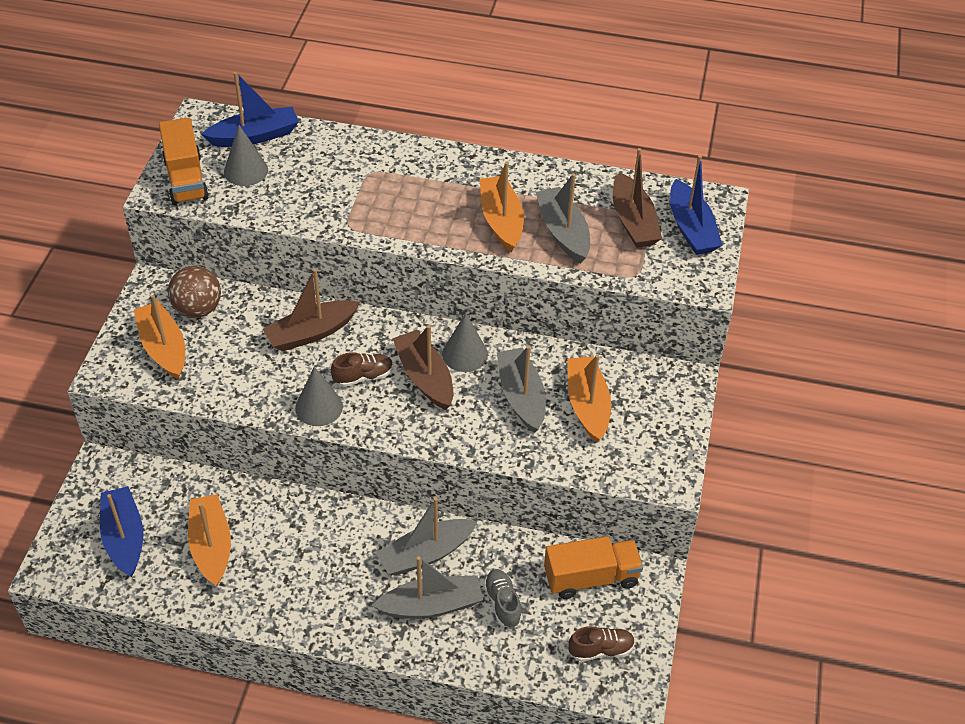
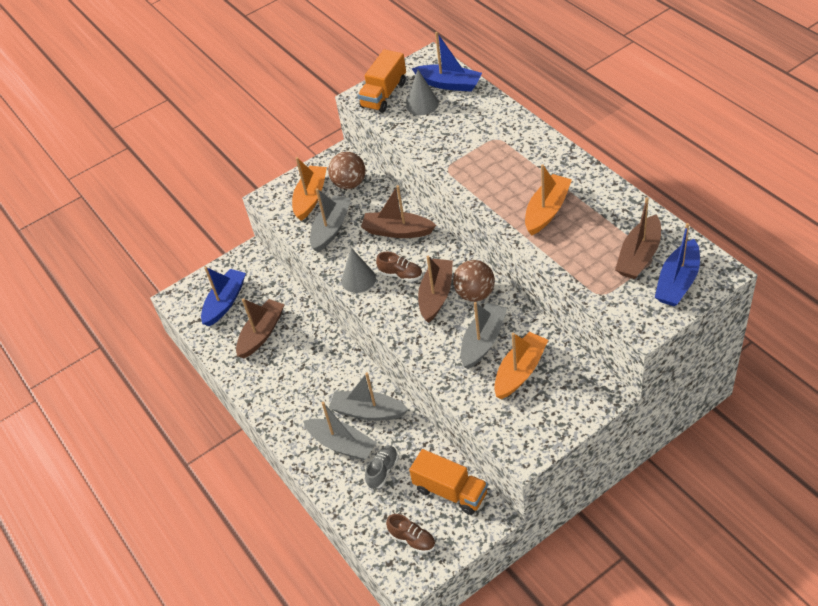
camera: 50 degrees right, 0 degrees up
(211, 546) = (261, 333): orange boat -> brown boat
(465, 354) = (475, 294): grey cone -> brown ball
(563, 232) = (581, 239): grey boat -> grey boat (331, 229)

